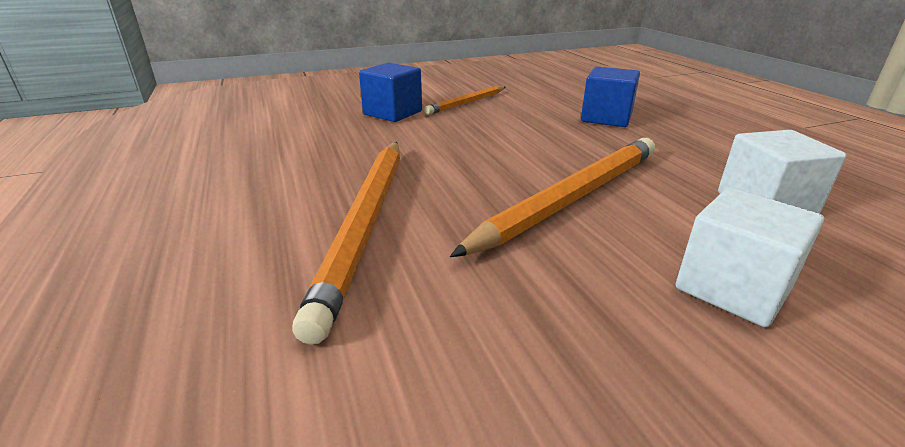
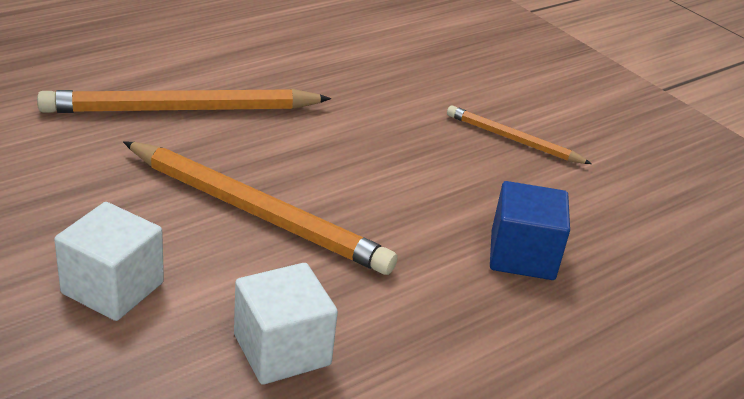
camera: 70 degrees right, 5 degrees up
(393, 113) = (442, 92): blue cube -> none

